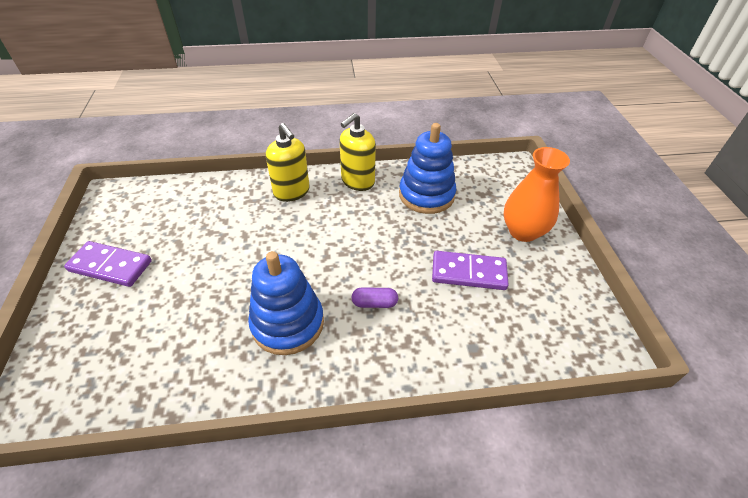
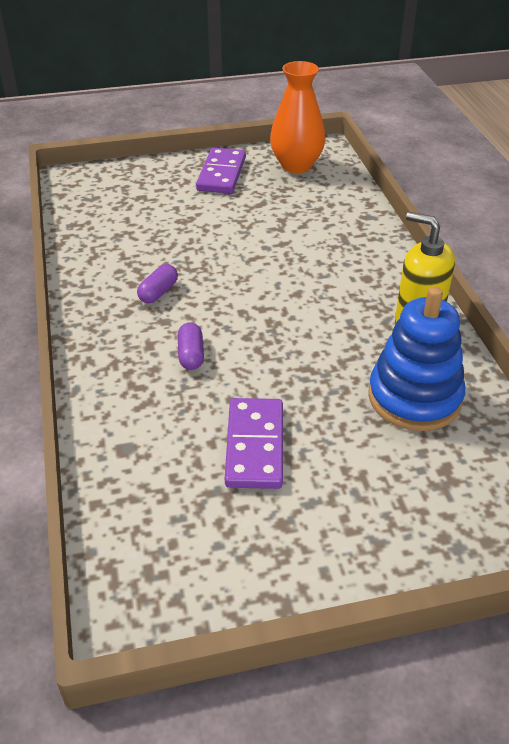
camera: 85 degrees right, 5 degrees down
(287, 323) = (158, 292): blue stacking toy -> purple capsule
(292, 192) = (371, 266): yellow soap dispenser -> none
(523, 231) = (362, 522): orange vase -> orange vase (296, 165)

